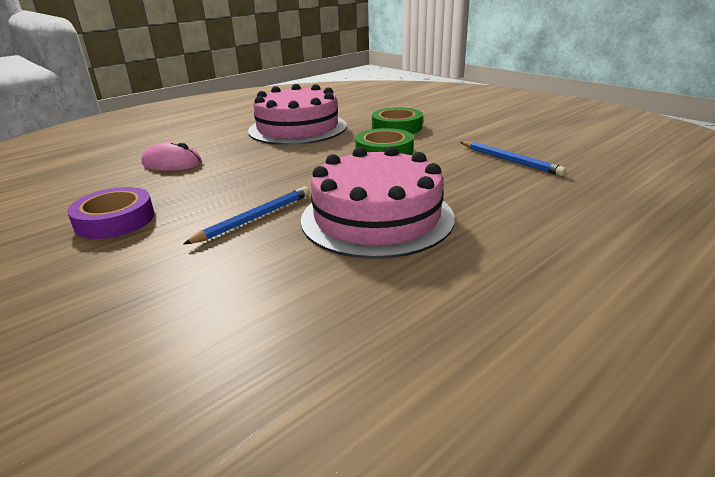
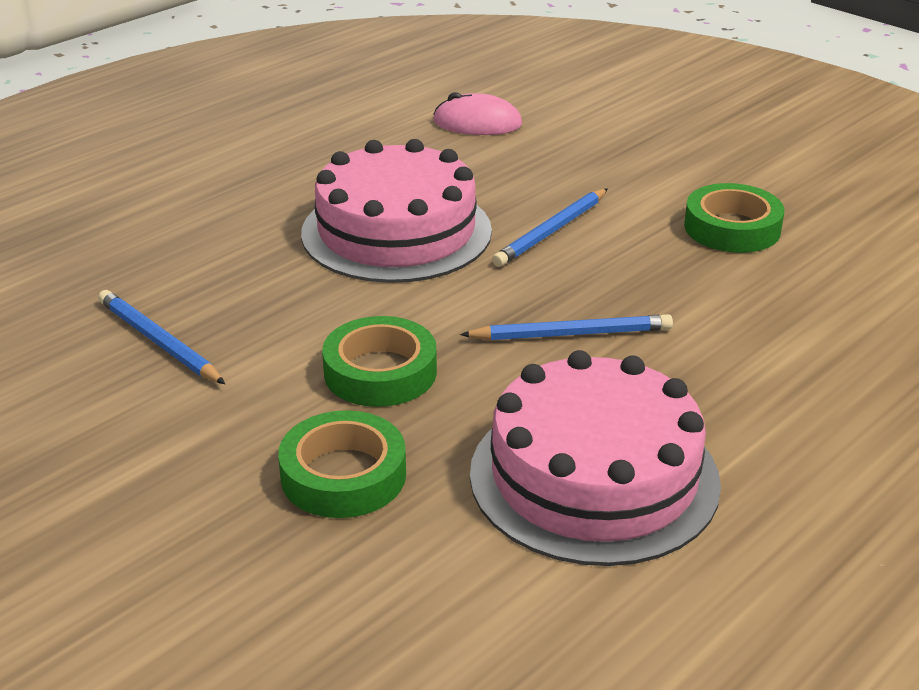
camera: 175 degrees right, 5 degrees up
(115, 220) = (732, 228): purple tape -> green tape
(172, 163) = (778, 341): pink mouse -> pink mouse (477, 123)
(279, 165) = (571, 334): none -> blue pencil

